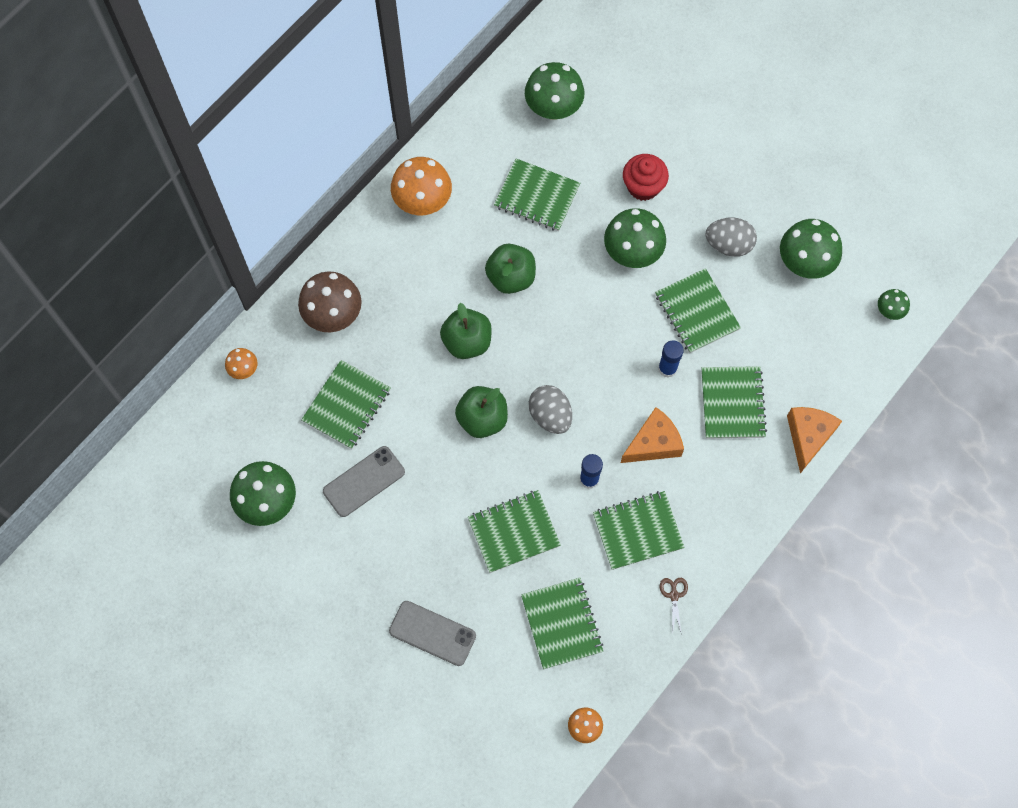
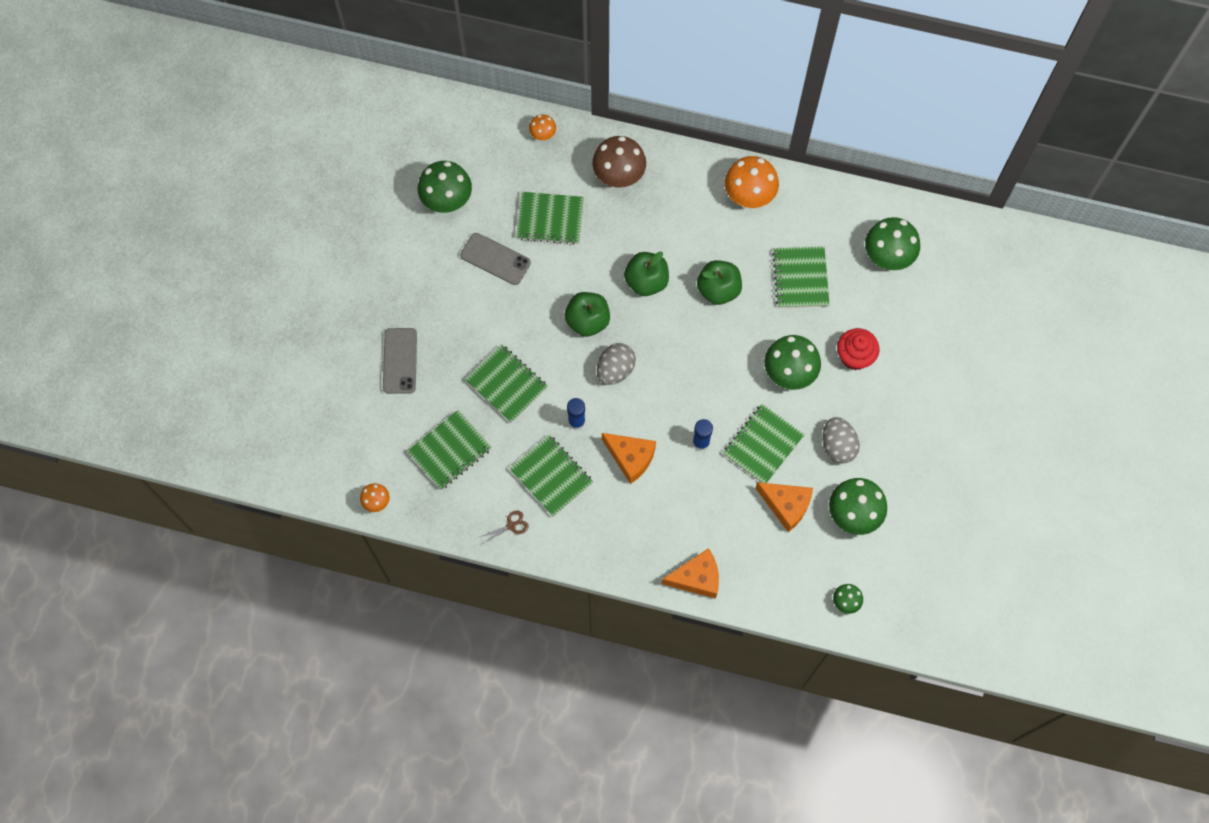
camera: 65 degrees right, 0 degrees up
(732, 403) = (696, 506): green notebook -> none
(769, 319) = (786, 506): none -> orange cheese

